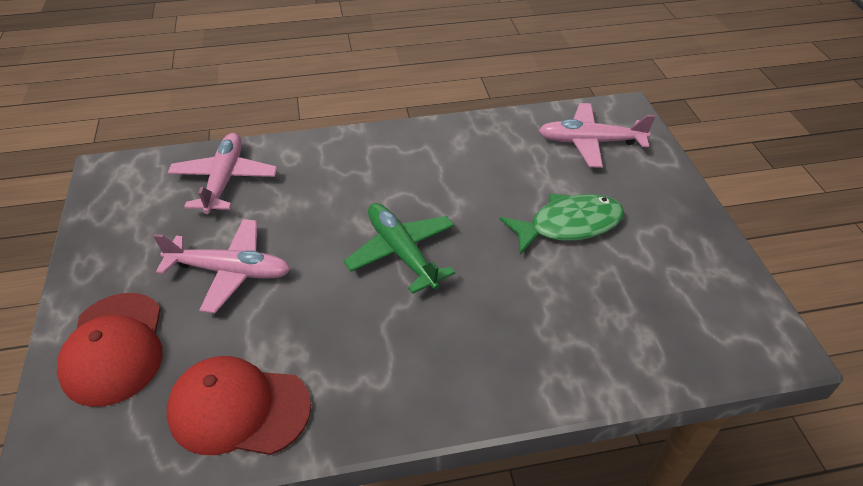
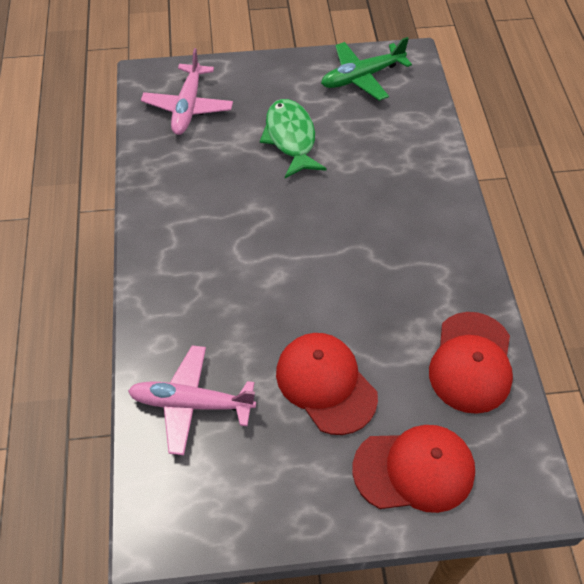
camera: 85 degrees left, 10 degrees up
(230, 271) = (326, 384): pink plane -> red cap
(401, 252) = (312, 251): green plane -> green plane (362, 77)

